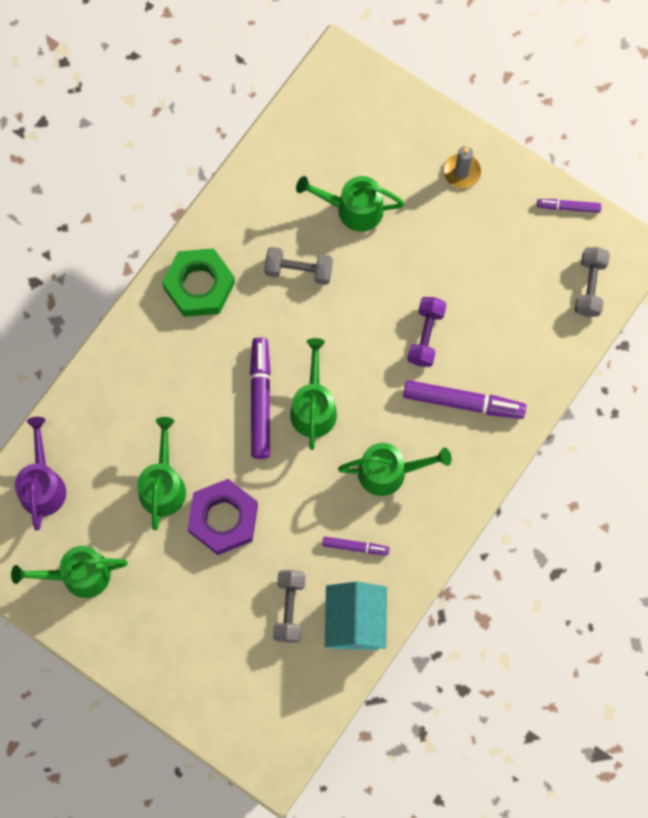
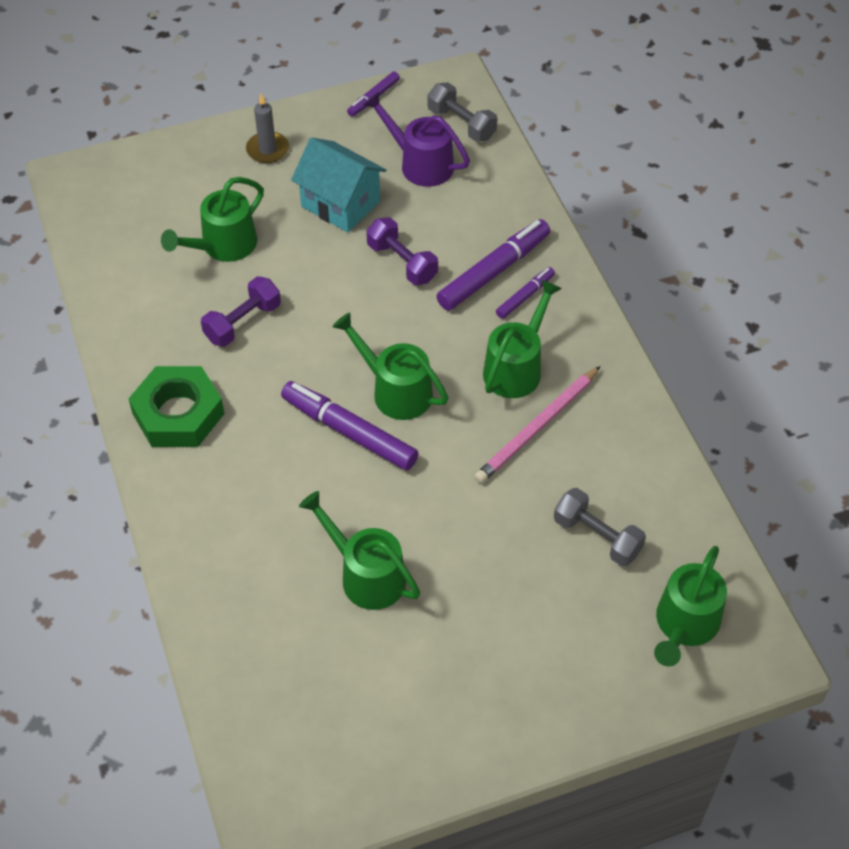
camera: 55 degrees left, 20 degrees down
(42, 484) = (264, 697): purple watering can -> purple watering can (420, 163)
(78, 575) = (401, 725): green watering can -> green watering can (684, 626)
(223, 519) = (450, 540): purple nut -> none
(298, 270) = (242, 322): grey dumbbell -> purple dumbbell
(349, 517) = (537, 428): none -> pink pencil
(355, 547) = (573, 440): purple marker -> purple marker (525, 296)
(355, 622) = (655, 486): turquoise house -> turquoise house (340, 204)

